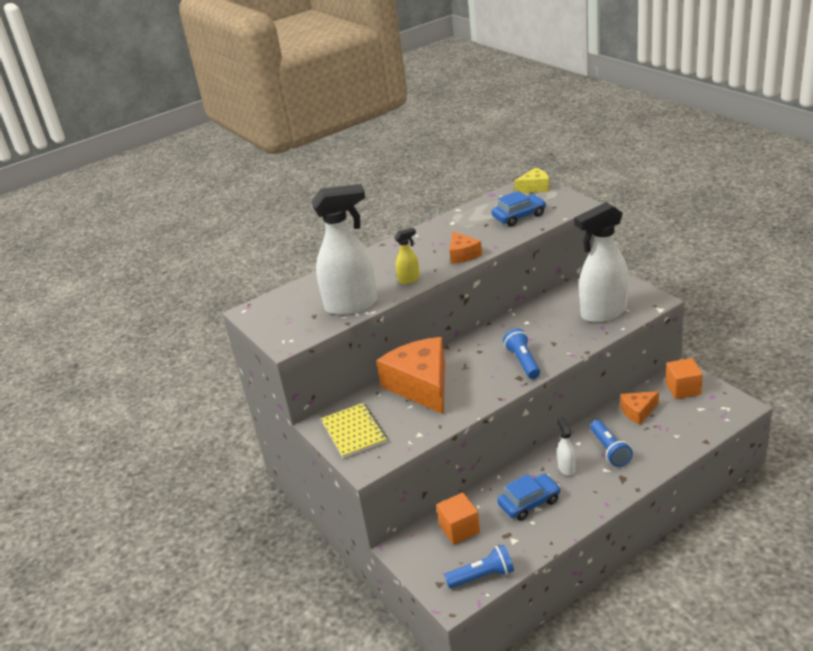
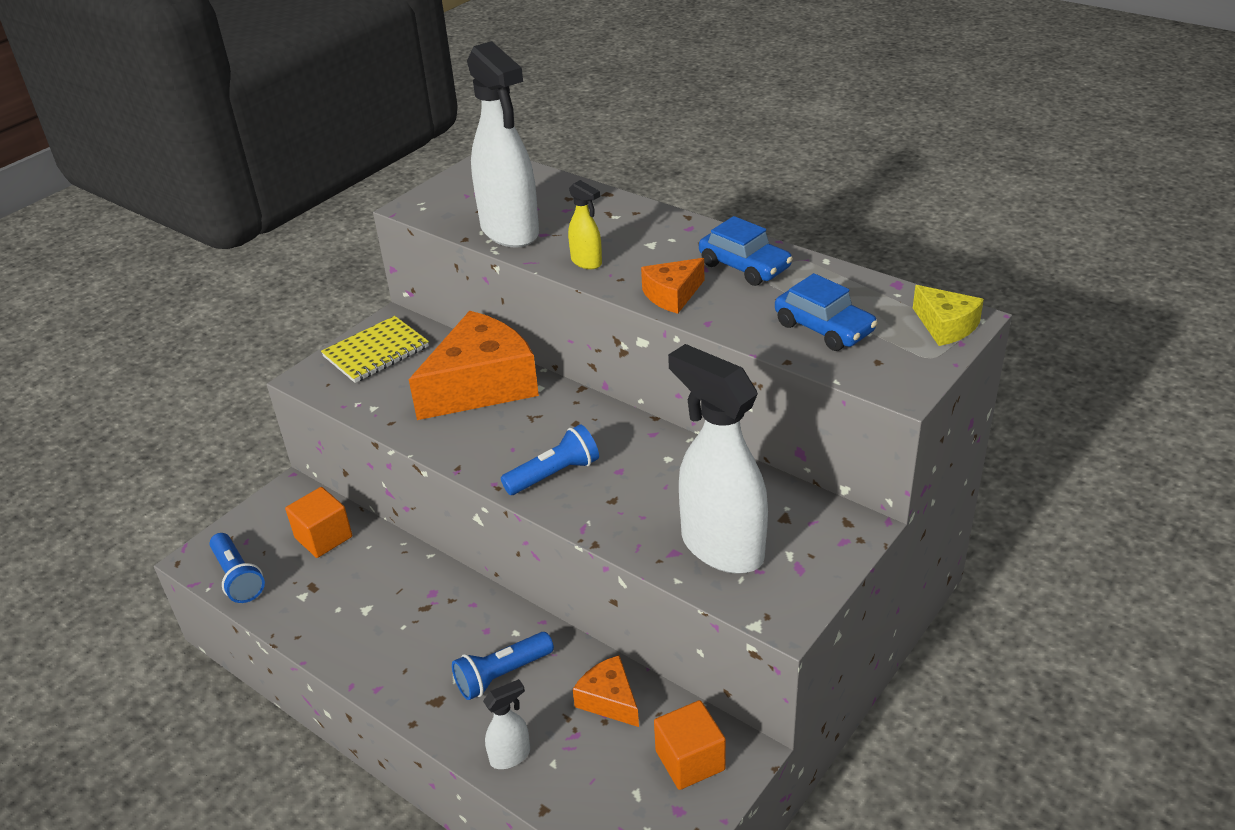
camera: 70 degrees right, 5 degrees up
(529, 503) = (376, 598): blue car -> blue car (744, 266)
(566, 468) = (454, 627): white spray bottle -> white spray bottle (510, 756)

